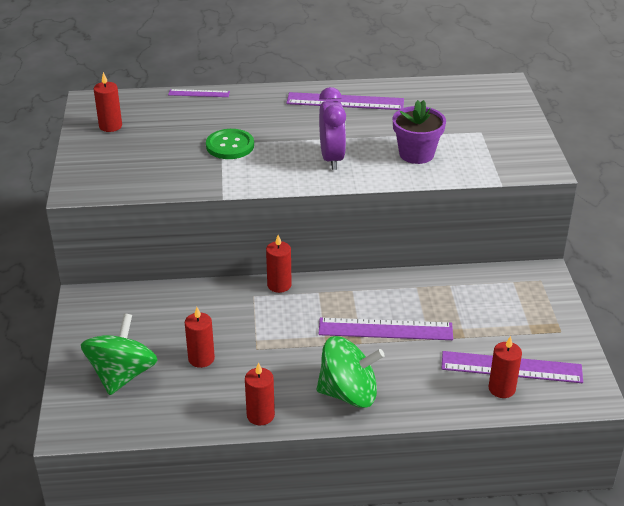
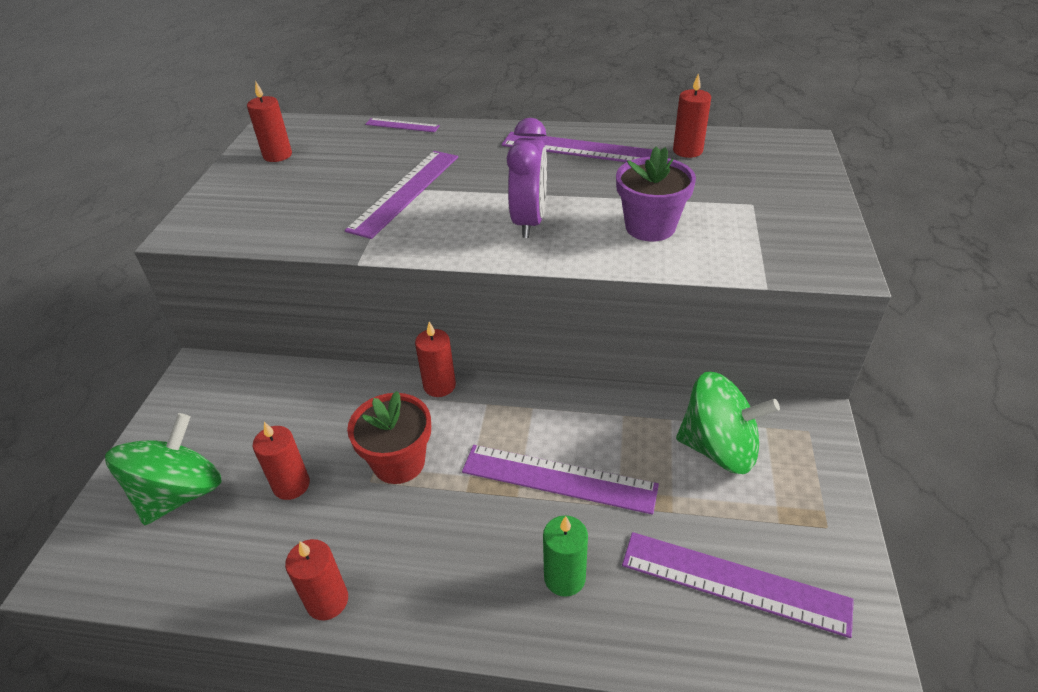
camera: 15 degrees right, 5 degrees up
(230, 146) = (405, 192): green button -> purple ruler
(271, 335) = (399, 462): none -> red flower pot
(349, 393) = (469, 585): green spinning top -> green spinning top (719, 448)
(408, 380) = (564, 577): none -> green candle
(502, 388) = (710, 622): red candle -> red candle (687, 151)

